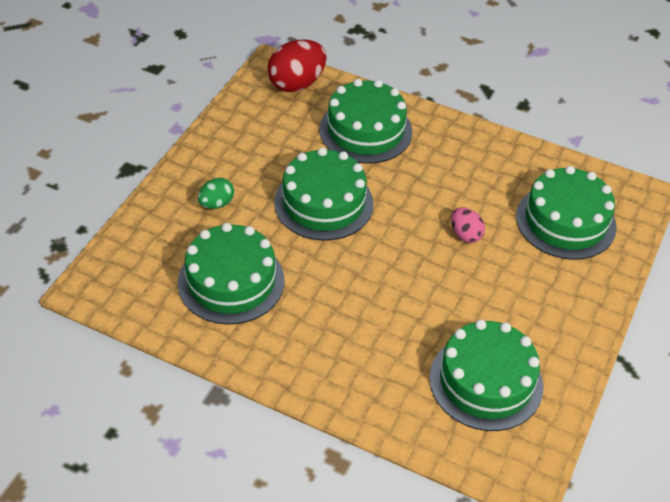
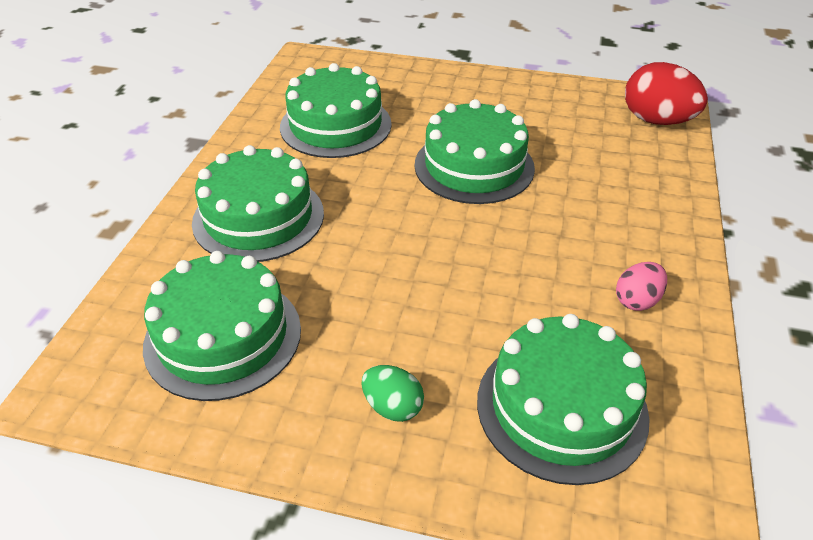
camera: 80 degrees right, 5 degrees down
(216, 204) = (437, 101): green egg -> green egg (392, 407)
(365, 130) = (617, 181): green cake -> green cake (258, 217)
(465, 235) = (477, 291): pink egg -> pink egg (637, 300)

